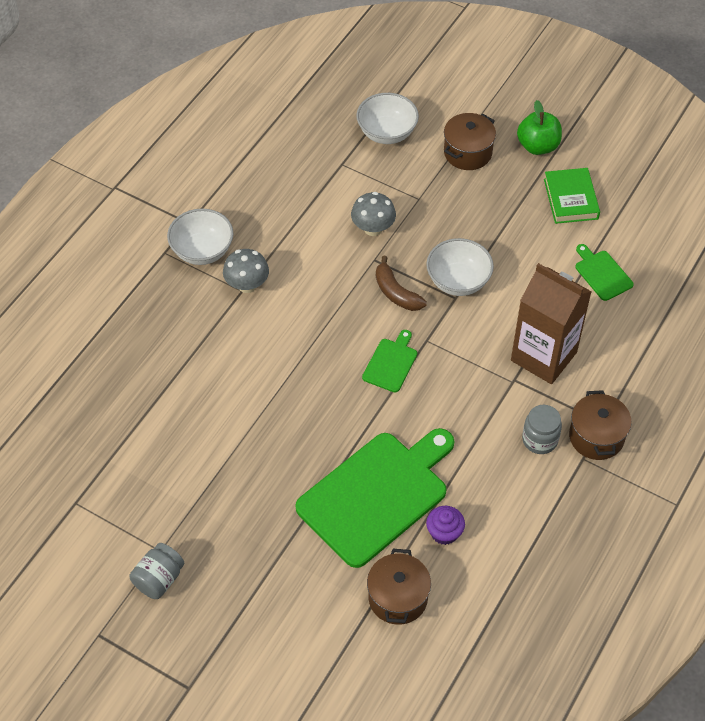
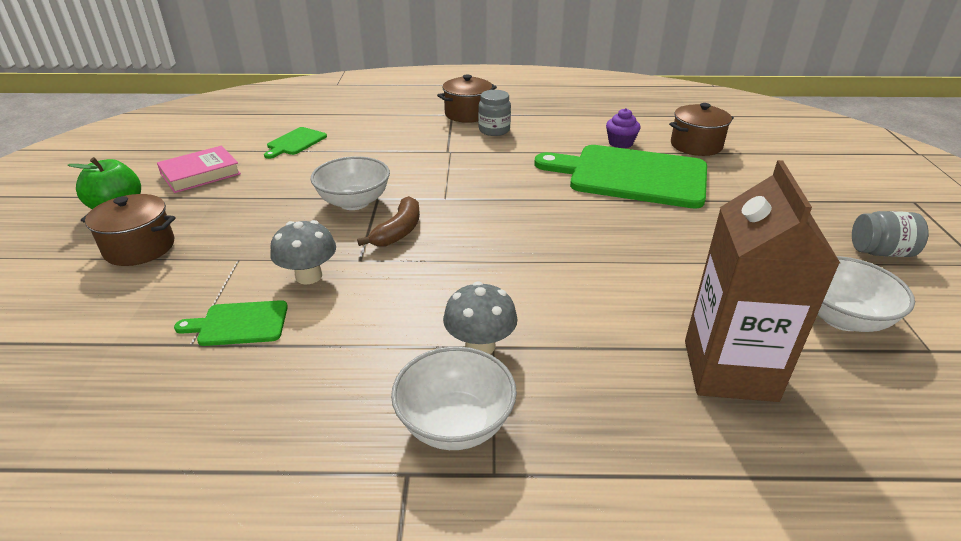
camera: 120 degrees left, 20 degrees down
(387, 133) = (108, 323): white bowl -> white bowl (841, 318)
(391, 363) = (491, 208): green cutting board -> green cutting board (239, 324)
(543, 356) = (410, 145): brown carton -> brown carton (729, 370)
(571, 199) = (200, 174): green book -> pink book

